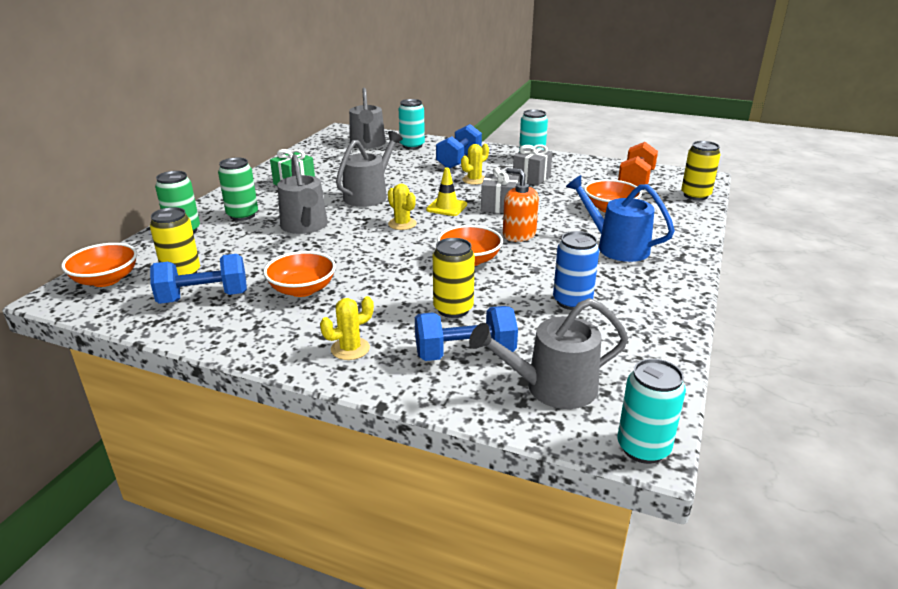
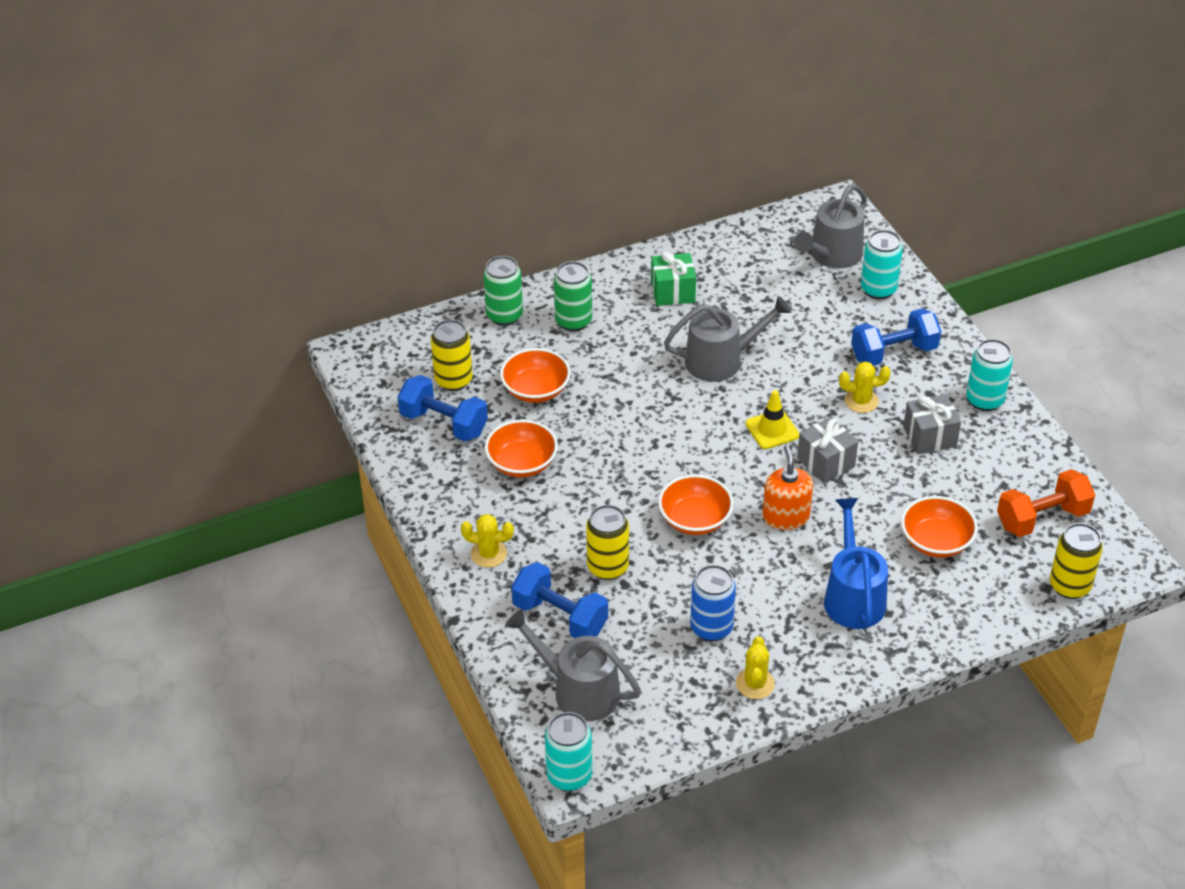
camera: 45 degrees right, 15 degrees up
(106, 280) = (395, 351): orange bowl -> orange bowl (536, 390)
(305, 226) = (610, 375): grey watering can -> none
(402, 224) = (698, 428): yellow cactus -> yellow cactus (755, 684)

